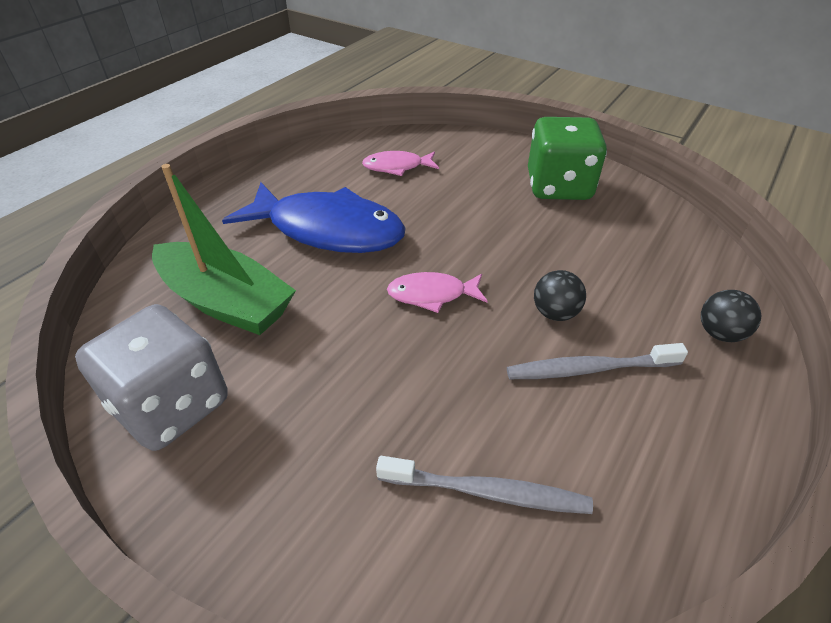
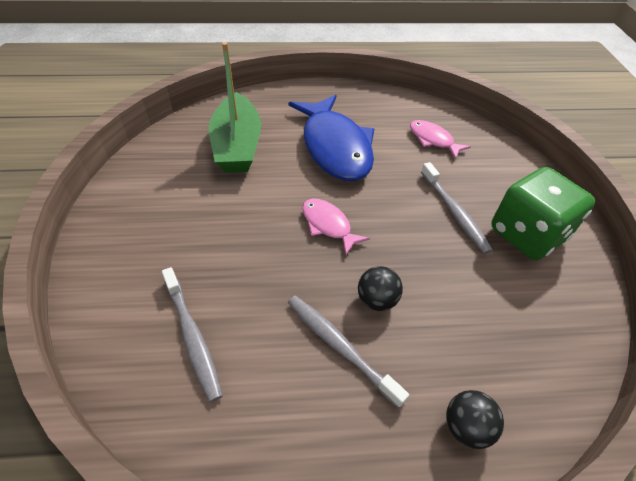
camera: 50 degrees right, 5 degrees up
(172, 405) = (155, 172): grey dice -> none
(497, 208) = (454, 212): none -> grey toothbrush

